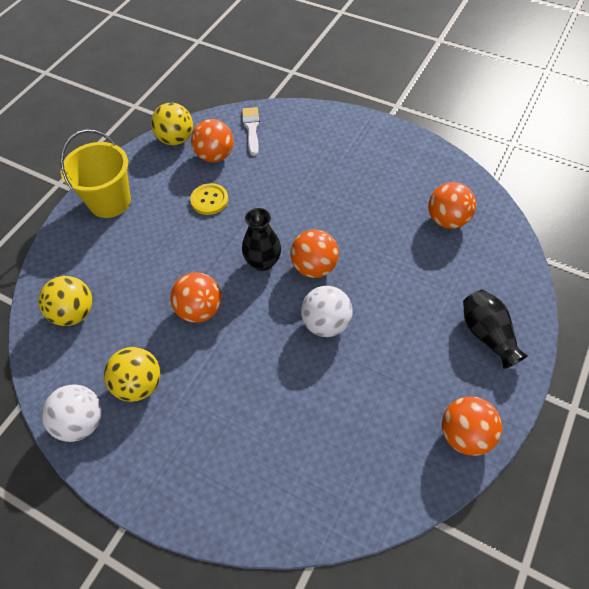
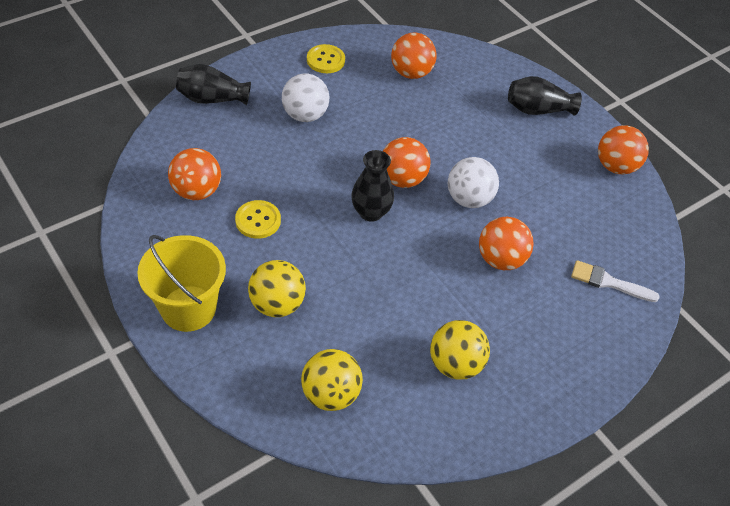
camera: 70 degrees left, 5 degrees down
(81, 422) = (472, 428): white ball -> white ball (305, 115)
(176, 139) = (140, 214): yellow ball -> yellow ball (277, 304)
(199, 310) = (396, 283): orange ball -> orange ball (500, 259)
(251, 129) = (183, 146): white brush -> white brush (608, 282)
(310, 120) = (212, 99): none -> black vase
(410, 160) = (325, 60): none -> yellow button

